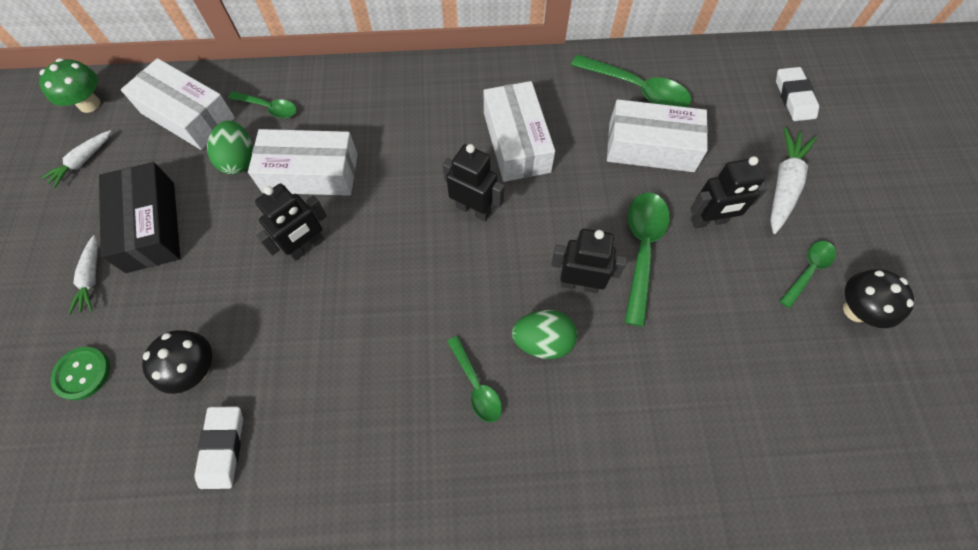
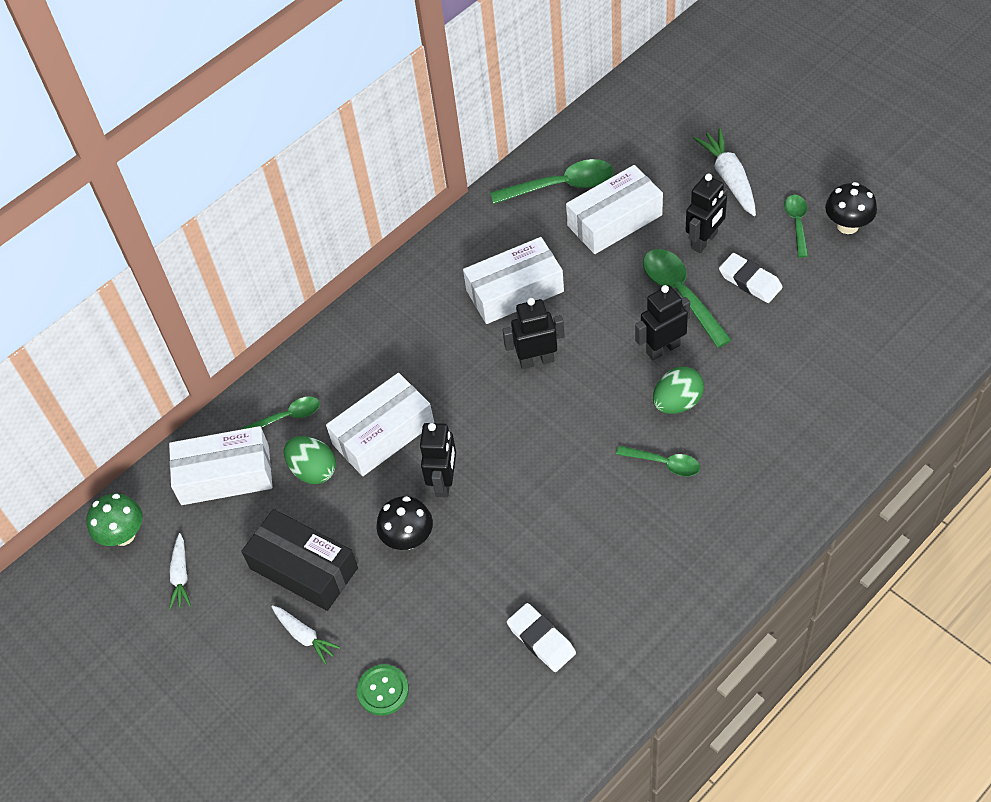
camera: 35 degrees left, 10 degrees down
(196, 370) = (463, 617): black mushroom -> black mushroom (408, 538)
(516, 142) = (514, 291): white box -> white box turned 60 degrees counterclockwise
(794, 97) = (677, 109): white eraser -> white eraser (750, 281)

